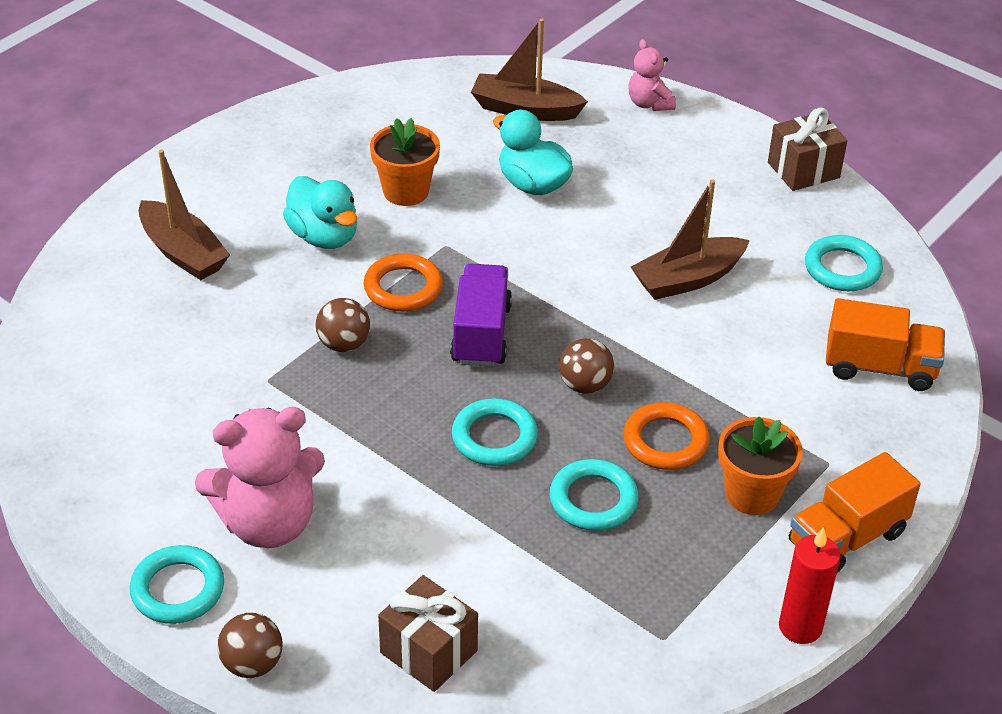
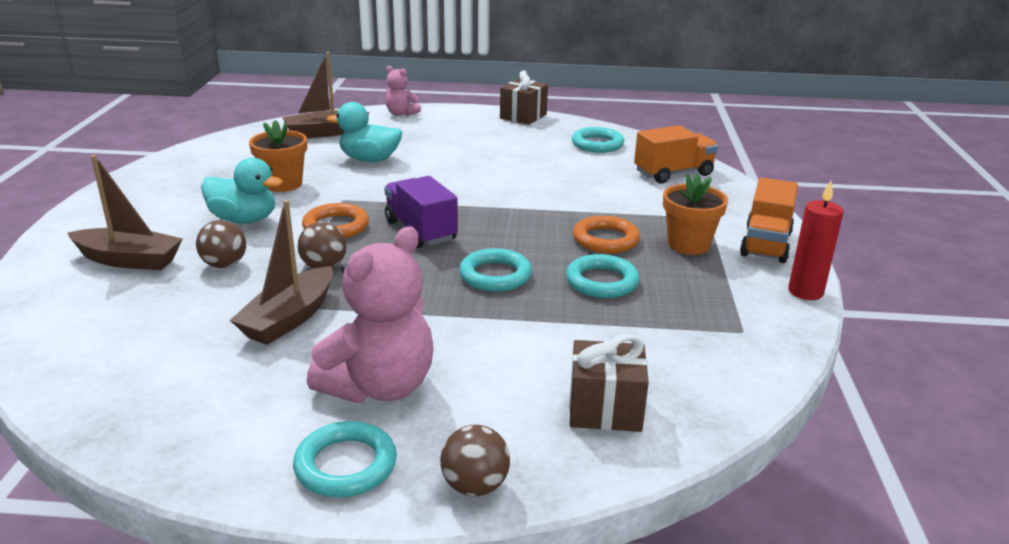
camera: 35 degrees left, 15 degrees down
(585, 385) = (521, 232): brown ball -> brown ball (224, 264)
(688, 279) = (519, 171): brown boat -> brown boat (289, 318)

